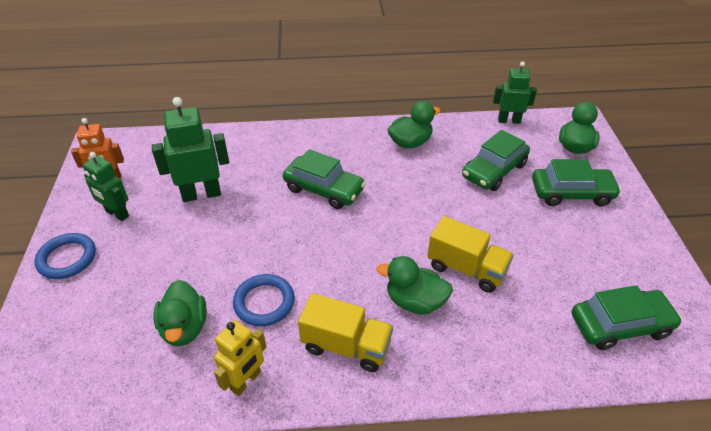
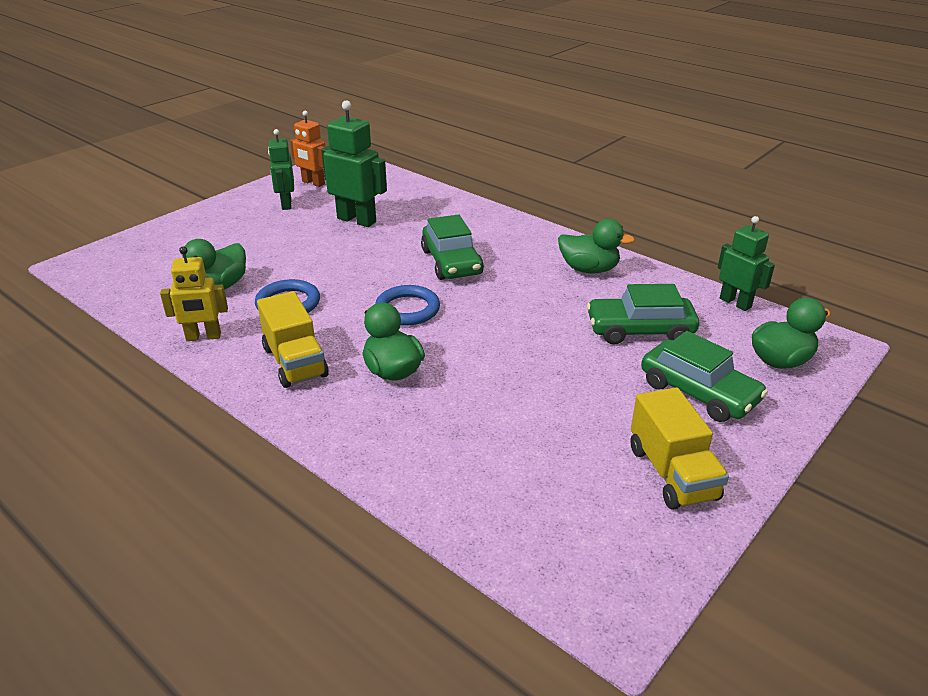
camera: 45 degrees right, 10 degrees down
(67, 258) = (220, 213): blue ring -> blue ring (407, 309)
(466, 269) = (476, 379): yellow truck -> yellow truck (672, 473)
(620, 325) = (551, 513): green car -> none

